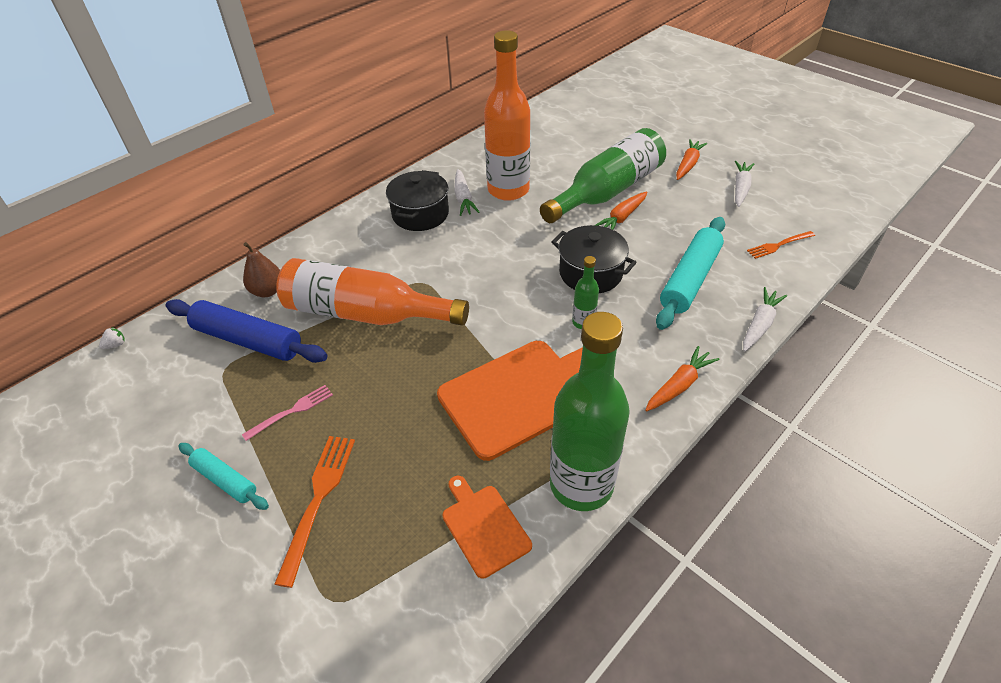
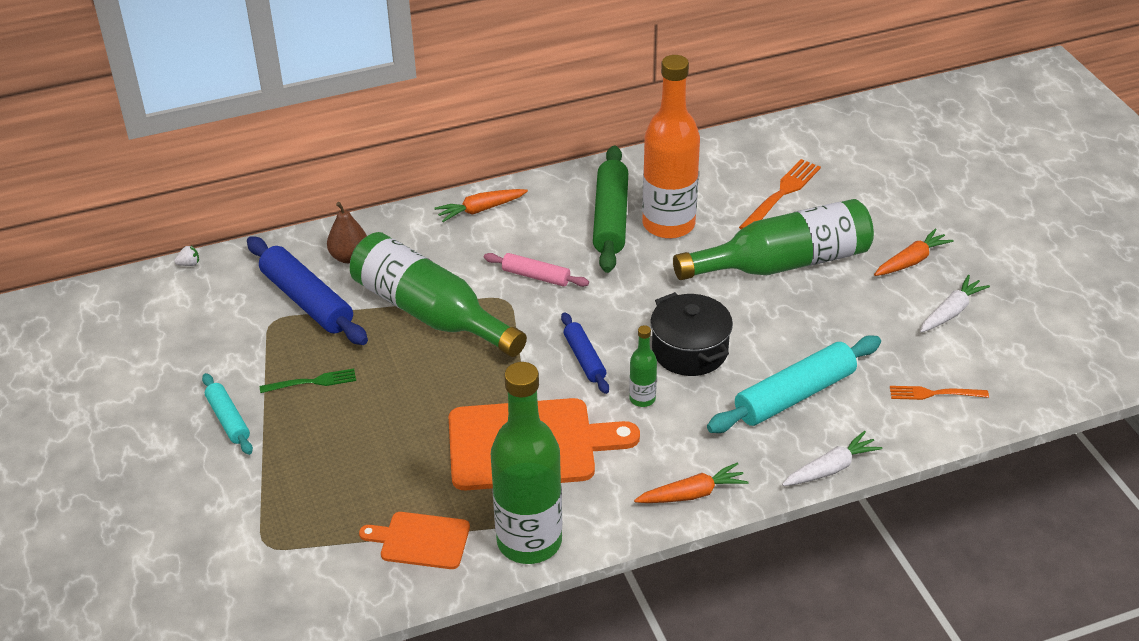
camera: 25 degrees right, 5 degrees down
(292, 411) = (312, 382): pink fork -> green fork
(318, 499) = (296, 464): orange fork -> orange fork (781, 193)
(365, 314) = (430, 313): orange bottle -> green bottle
(420, 214) = (551, 222): black pot -> none
(434, 257) = (536, 276): none -> pink rolling pin
(463, 198) = (611, 218): white carrot -> green rolling pin
(484, 526) = (421, 540): orange cutting board -> orange cutting board turned 75 degrees counterclockwise
(516, 307) = (584, 359): none -> blue rolling pin
(622, 218) = (775, 300): orange carrot -> orange carrot (480, 210)

